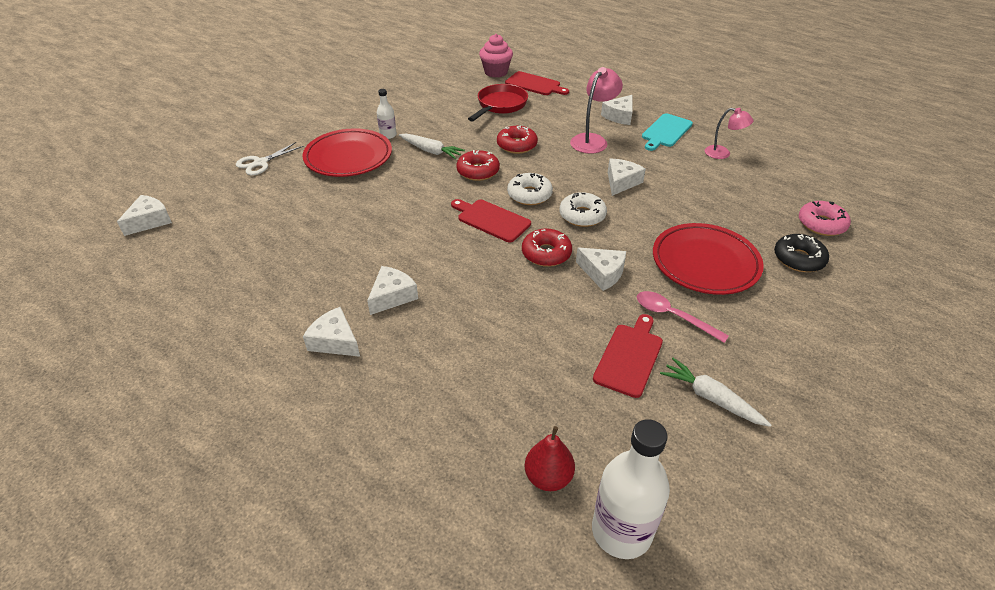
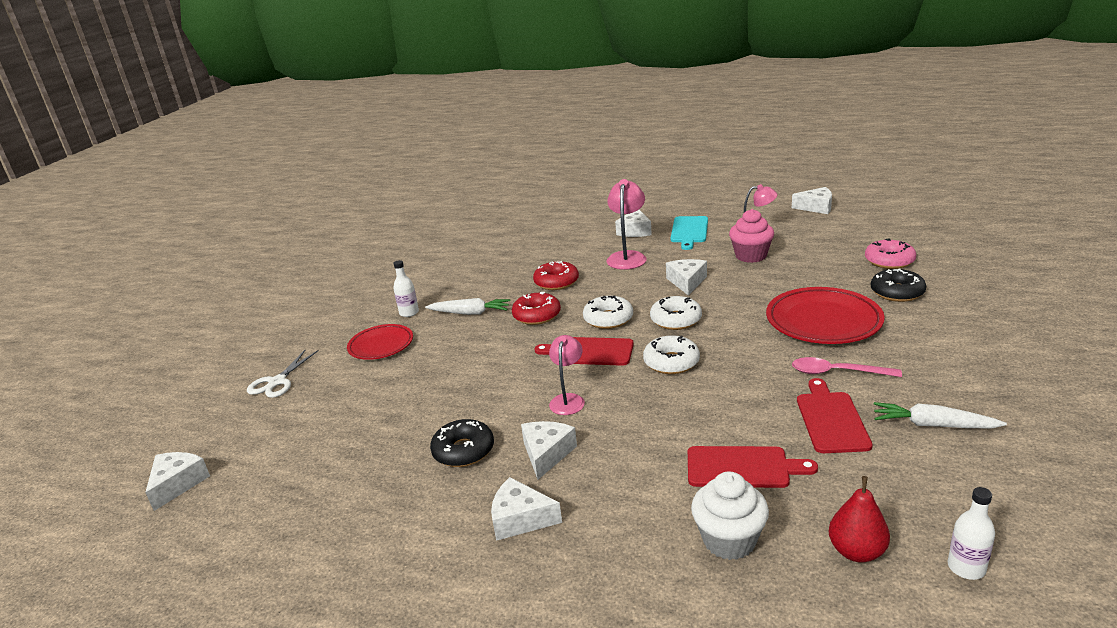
camera: 20 degrees left, 15 degrees down
(339, 270) = (463, 451): none -> black donut
(348, 157) = (381, 345): red plate -> red plate, size x0.63
(443, 256) = (568, 399): none -> pink lamp
(462, 424) = (729, 540): none -> white cupcake
(496, 72) = (478, 228): pink cupcake -> pink cupcake (751, 256)
(500, 105) = (508, 254): red pan -> none
(535, 84) = (527, 228): red cutting board -> red cutting board (742, 467)
(546, 253) = (671, 362): red donut -> white donut
(602, 273) = (740, 360): white cheese -> white cheese (816, 207)
(621, 531) = (966, 568): white bottle -> white bottle, size x0.52

